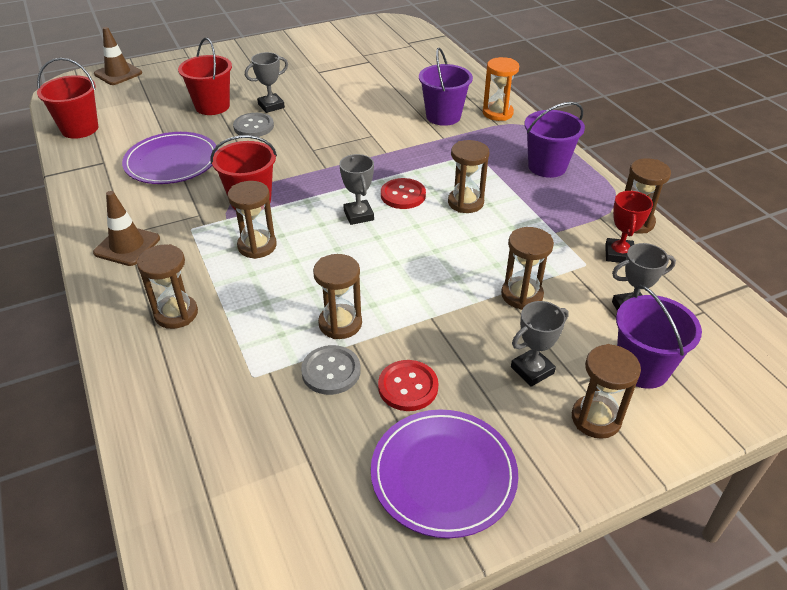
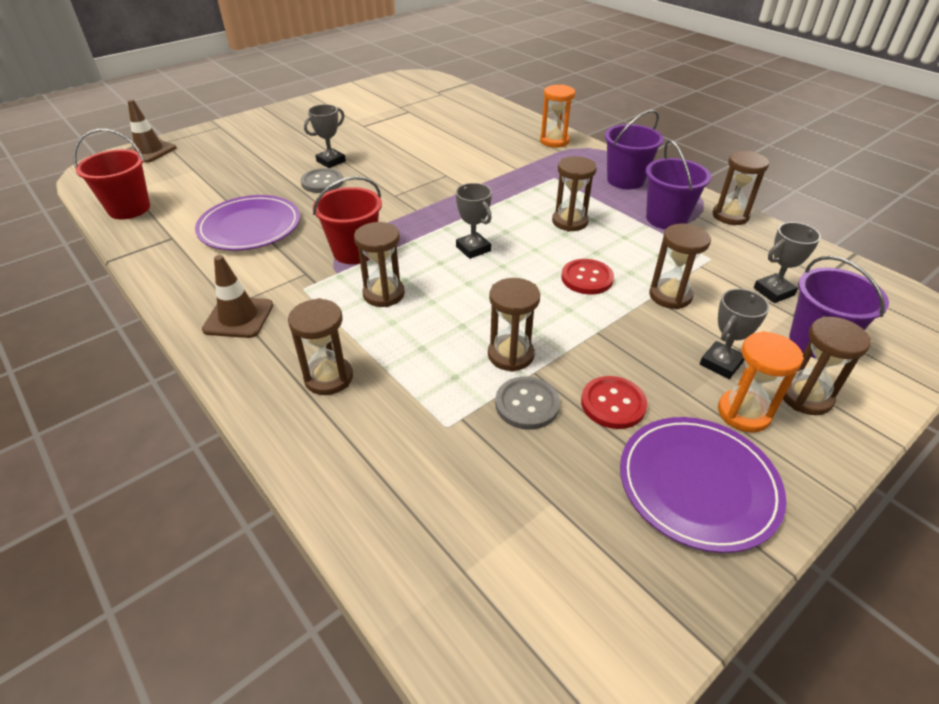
camera: 15 degrees left, 0 degrees up
(212, 106) = (269, 169): red bucket -> none
(403, 195) = (506, 224): red button -> red button (587, 278)
(443, 116) = (506, 150): purple bucket -> purple bucket (666, 219)
(525, 421) = (743, 413): none -> orange hourglass
(619, 254) = (733, 245): red trophy -> none

